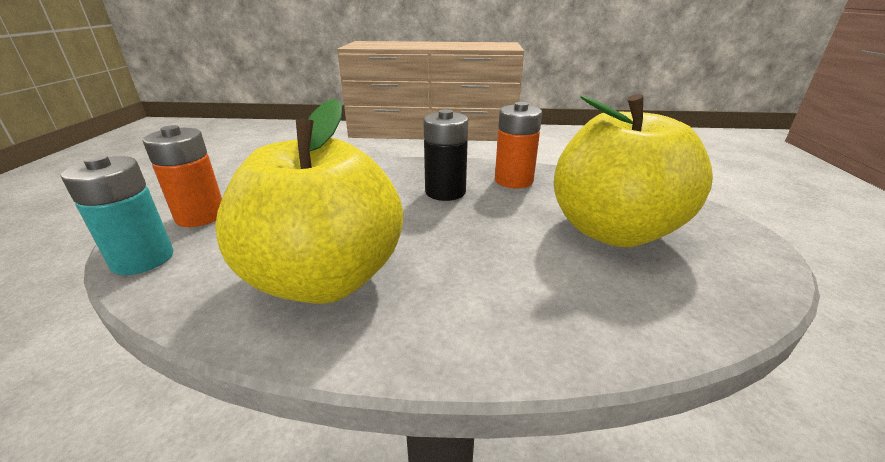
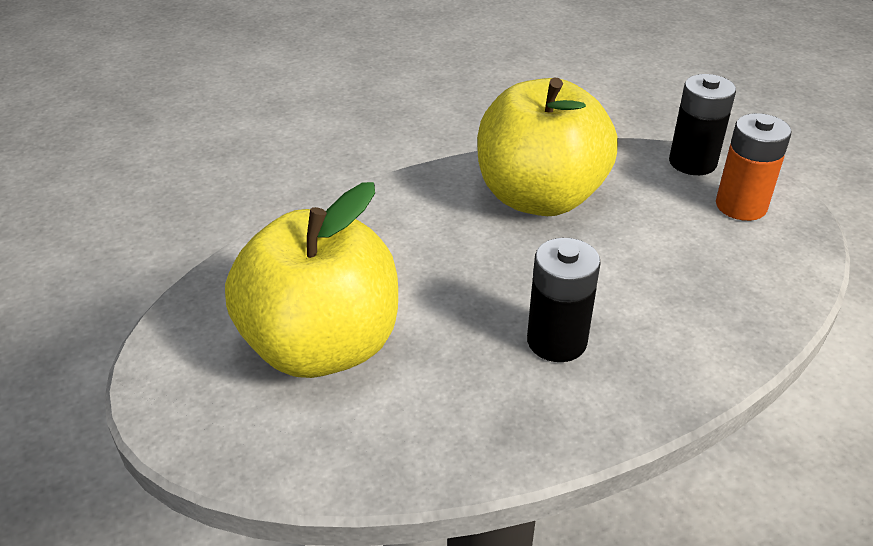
camera: 150 degrees right, 10 degrees up
(143, 259) = (692, 162): turquoise battery -> black battery
(513, 180) = (488, 410): orange battery -> none

